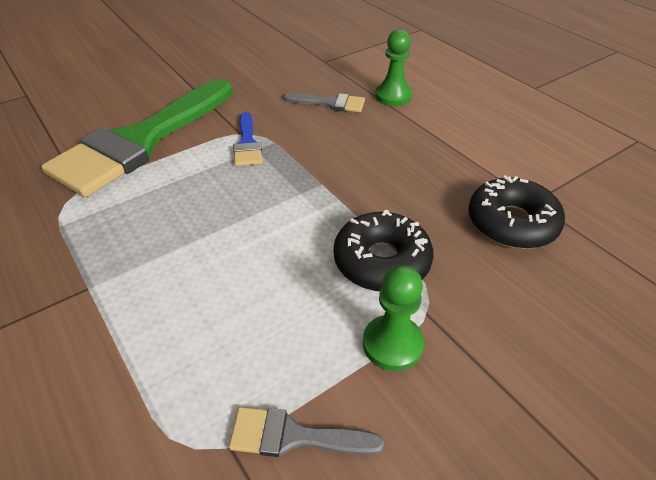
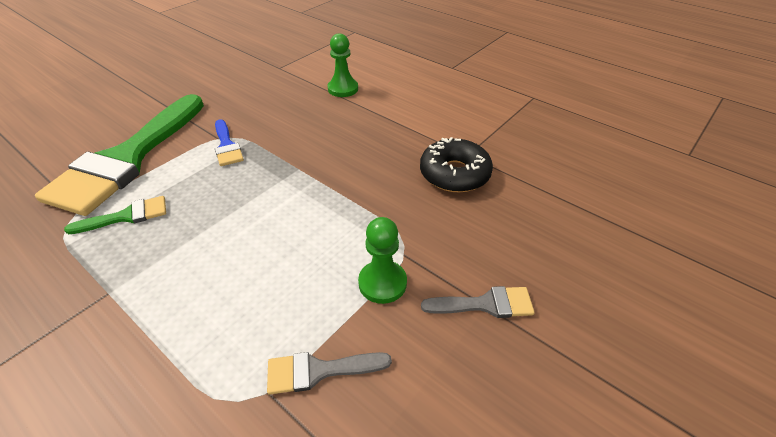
camera: 15 degrees left, 0 degrees up
(125, 205) = (126, 216): none -> green brush
(330, 103) = (291, 102): grey brush -> grey brush (485, 304)
(381, 261) = (361, 221): black donut -> none

